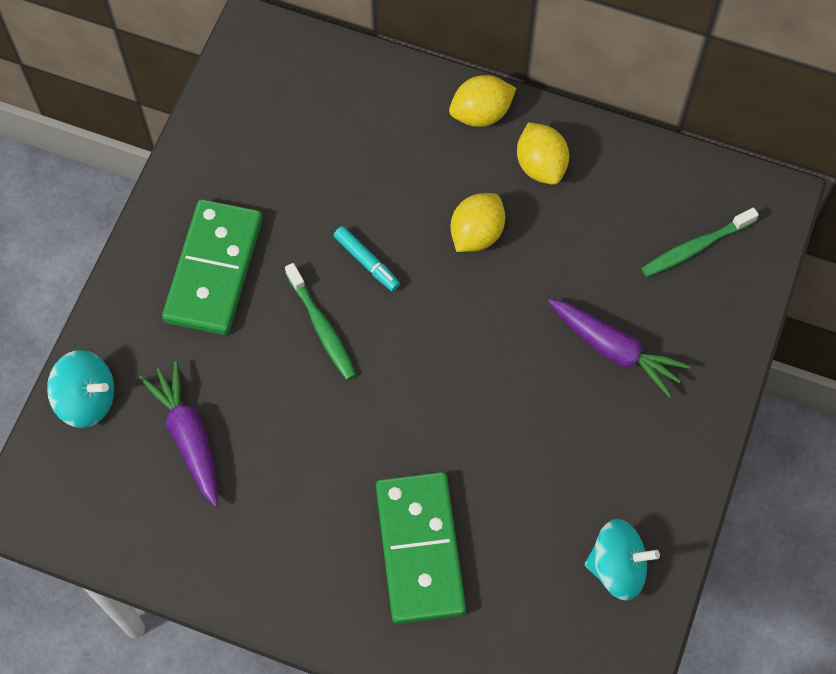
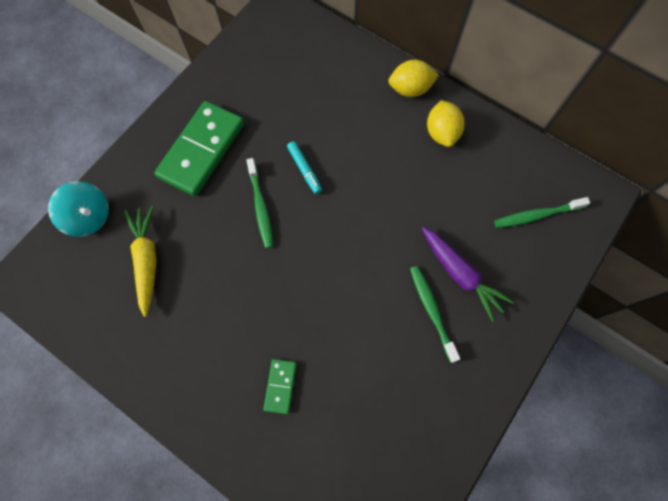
camera: 15 degrees right, 5 degrees up
(188, 436) = (147, 260): purple carrot -> yellow carrot
(420, 549) = (280, 386): green domino -> green domino, size x0.46
(476, 234) = (385, 169): yellow lemon -> none
(589, 405) = (431, 311): none -> green toothbrush
(617, 567) = (421, 441): turquoise spinning top -> none

